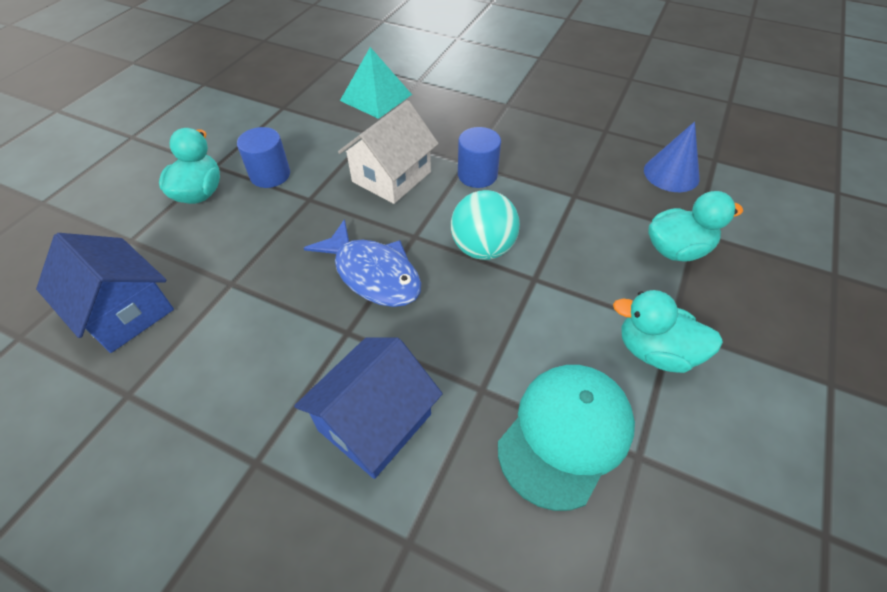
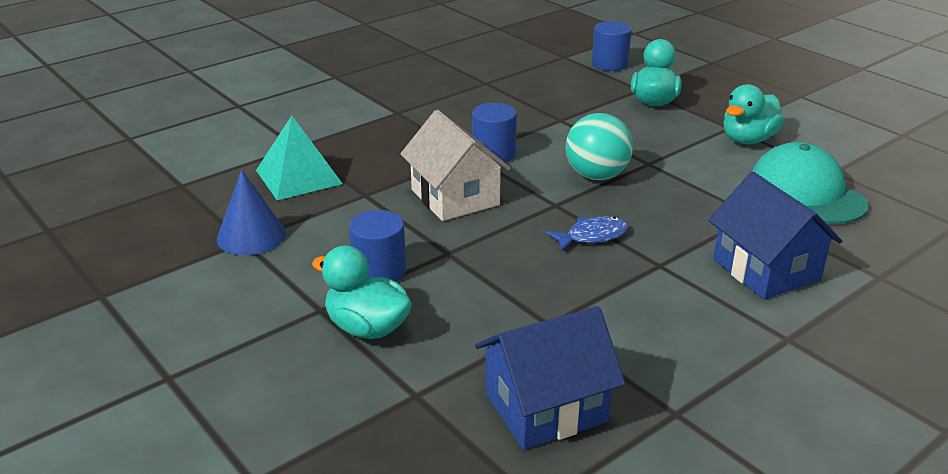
camera: 65 degrees left, 20 degrees down
(373, 274) = (592, 236): blue fish -> blue fish, size x0.59
(671, 174) = (567, 76): blue cone -> blue cone (251, 236)
(733, 194) = (609, 64): none -> blue cylinder

